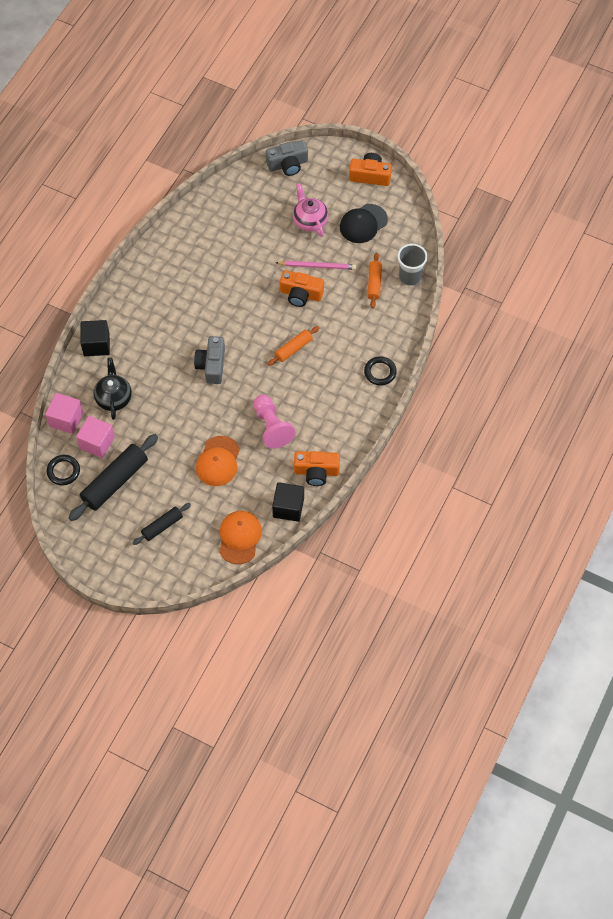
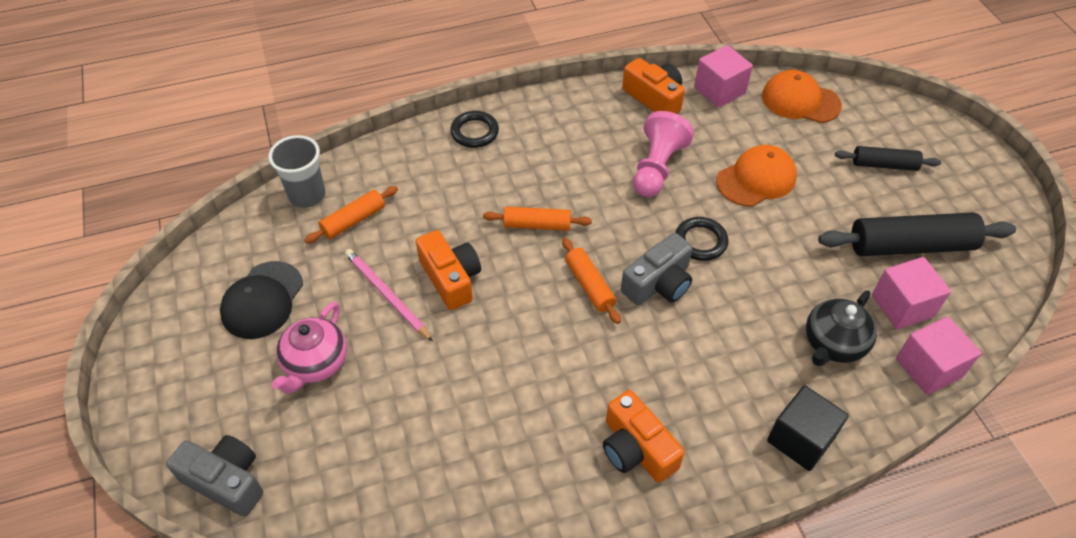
camera: 135 degrees left, 10 degrees down
(63, 471) = (977, 305): black ring -> black ring (700, 241)
(239, 537) = (800, 101): orange cap -> orange cap turned 60 degrees clockwise
(240, 339) = (589, 285): none -> orange rolling pin
(288, 507) = (719, 90): black cube -> pink cube
(363, 224) = (262, 300): black cap -> black cap turned 105 degrees clockwise
(370, 176) = (160, 356): orange camera -> orange camera (636, 449)

